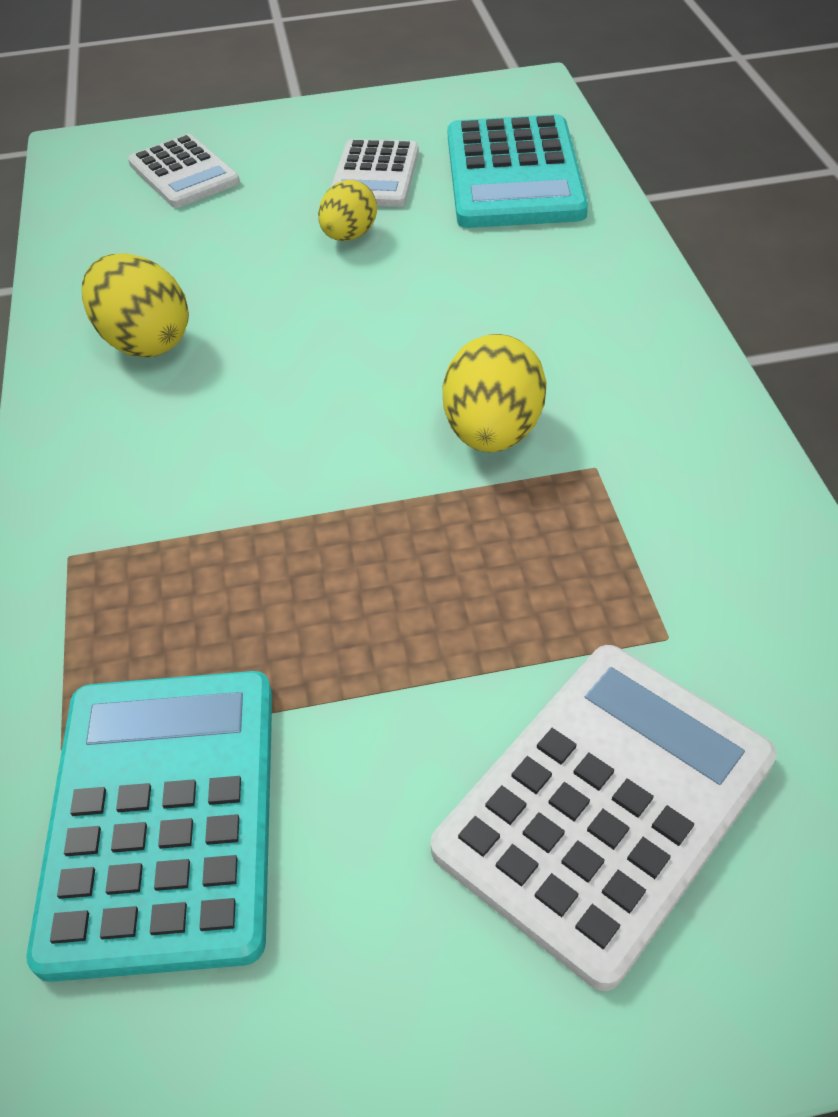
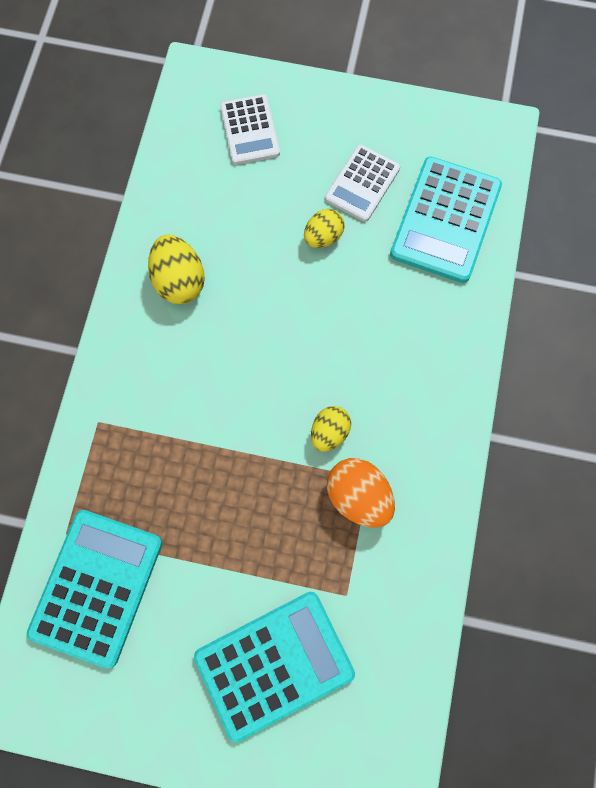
camera: 20 degrees right, 25 degrees up
(493, 433) = (329, 432): yellow egg -> yellow egg, size x0.66
(594, 494) = (358, 496): none -> orange egg
(605, 805) = (274, 664): white calculator -> turquoise calculator

